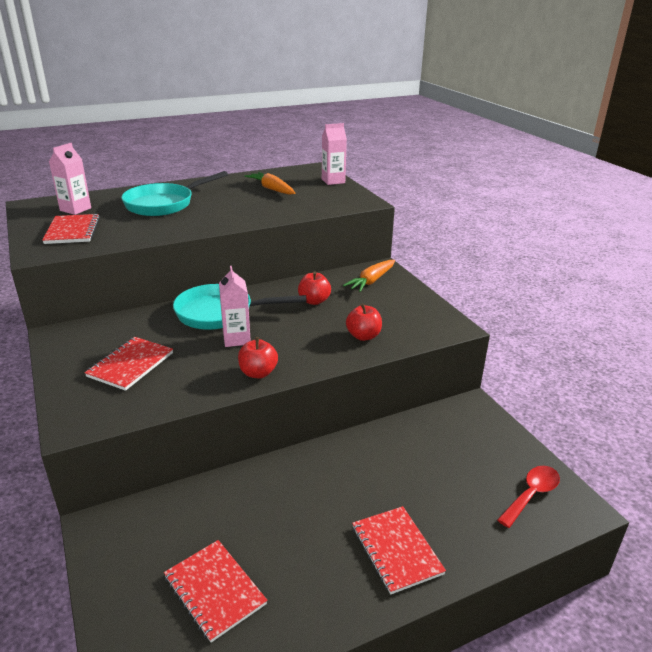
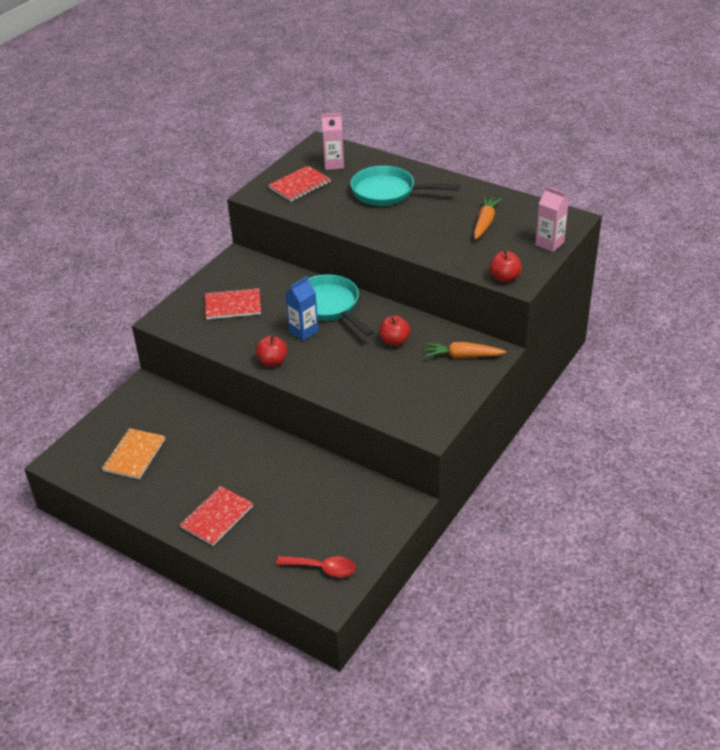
camera: 60 degrees right, 10 degrees up
(215, 590) = (134, 455): red notebook -> orange notebook
(236, 339) = (303, 331): pink carton -> blue carton
(363, 336) = (367, 388): red apple -> red apple (504, 278)

